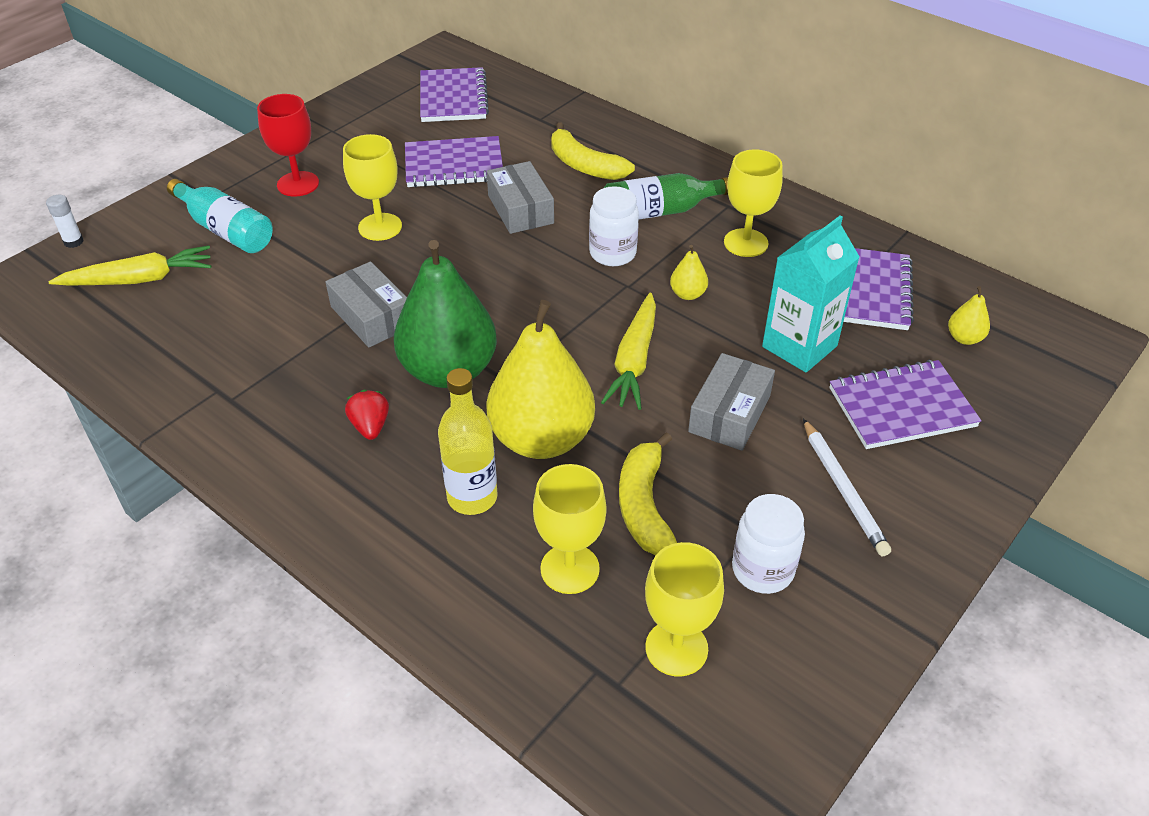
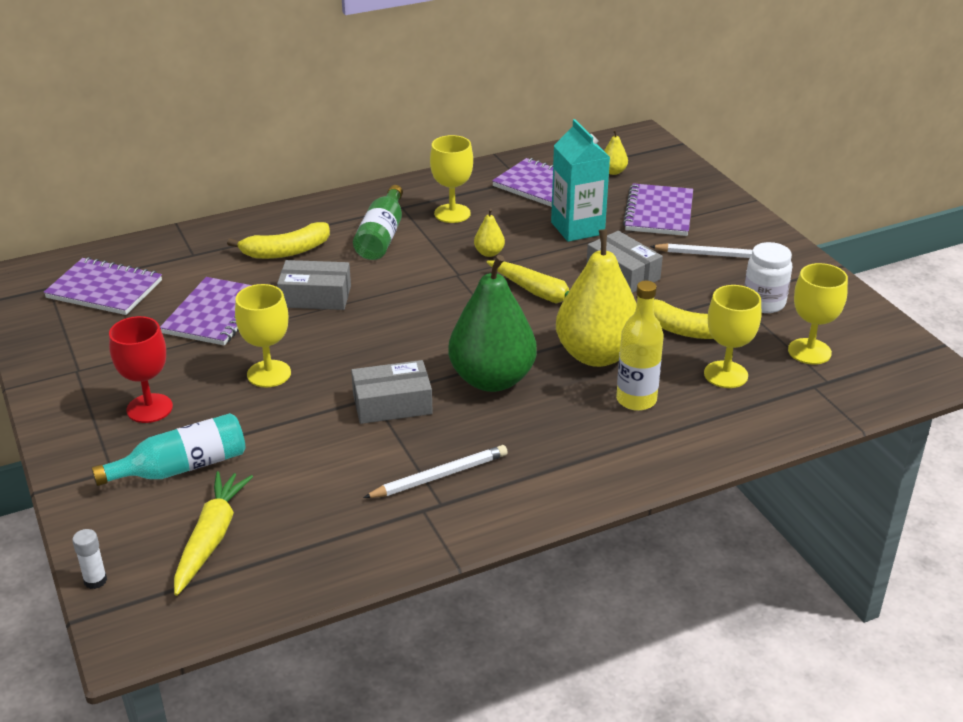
camera: 65 degrees left, 10 degrees down
(272, 385) = (439, 476): none -> white pencil
(370, 426) = (529, 432): red strawberry -> none
(612, 253) = (414, 270): white jar -> none

